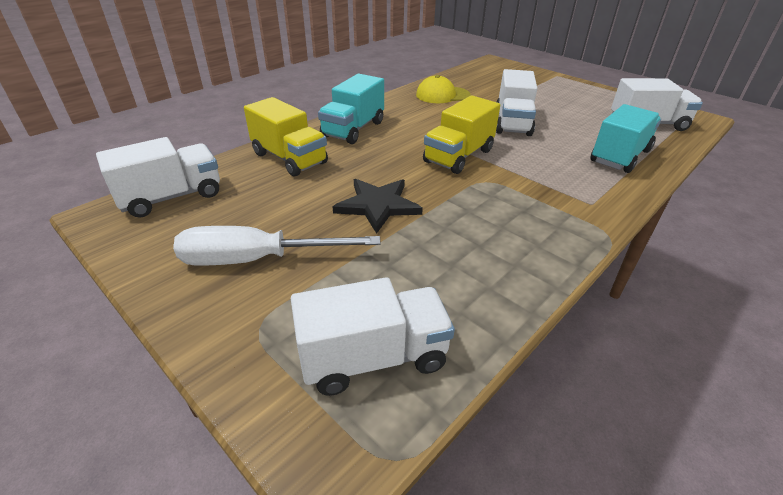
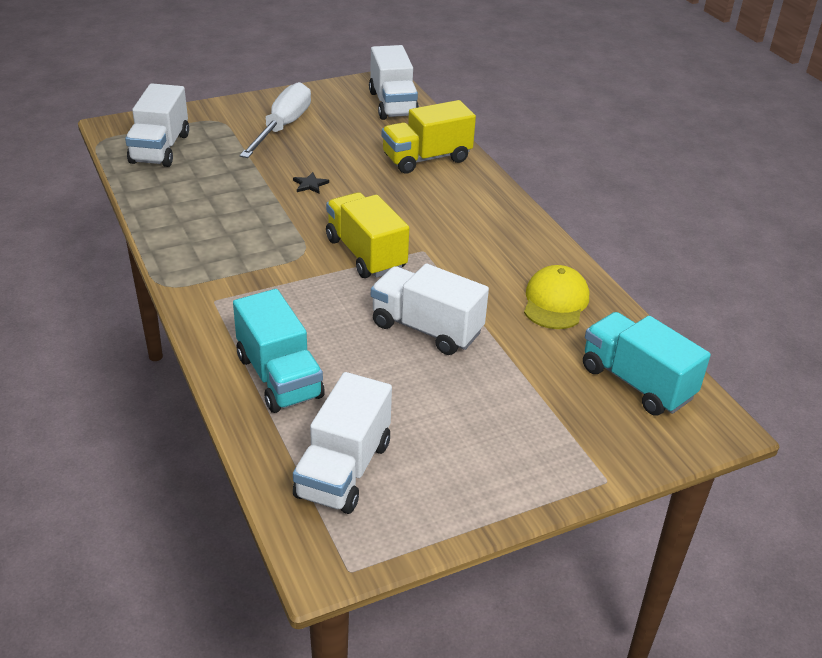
camera: 110 degrees right, 0 degrees up
(353, 129) = (474, 205): turquoise truck -> turquoise truck (636, 383)
(377, 205) = (310, 184): black star -> black star, size x0.45

